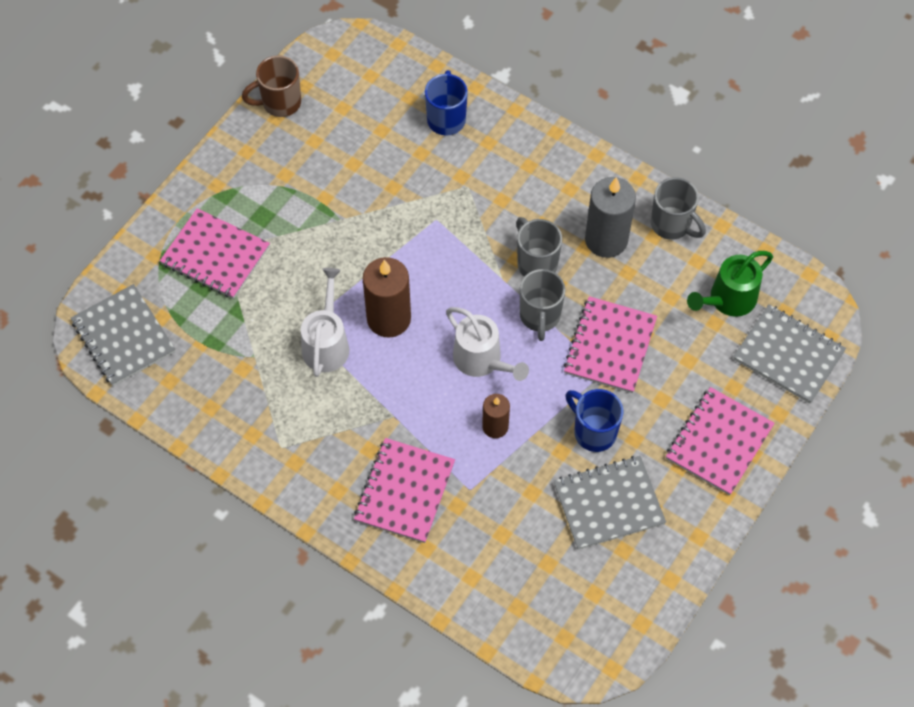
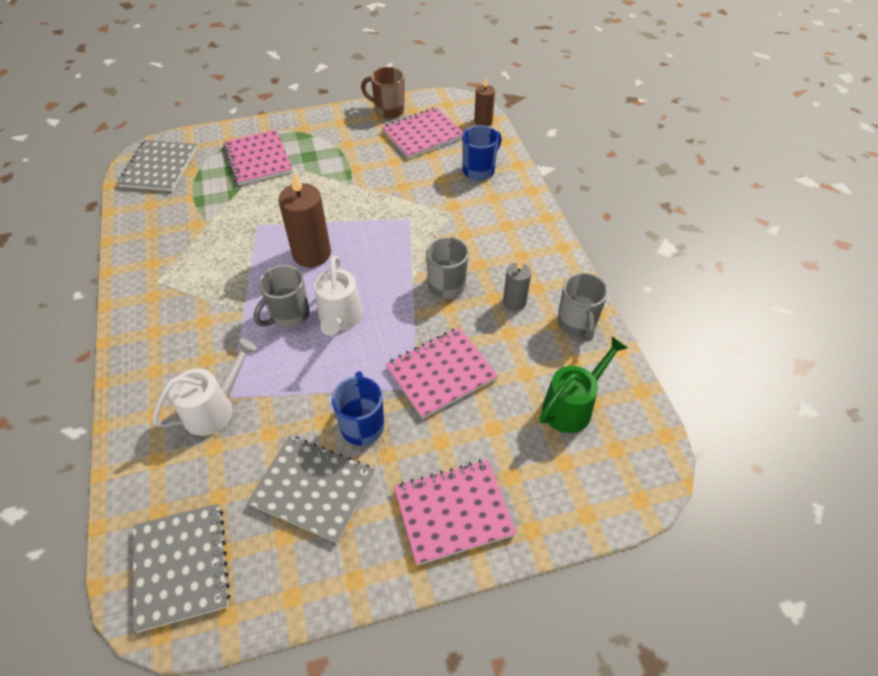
camera: 40 degrees right, 10 degrees down
(326, 343) = (258, 242): white watering can -> white watering can (214, 408)
(405, 491) = (190, 364): pink notebook -> pink notebook (423, 135)
(495, 426) = (298, 368): brown candle -> brown candle (483, 121)
(540, 316) = (411, 319): grey mug -> grey mug (289, 315)
(606, 240) = (514, 302): grey candle -> grey candle, size x0.57
(728, 300) = (572, 406): green watering can -> green watering can turned 135 degrees clockwise
(788, 355) = (585, 487): grey notebook -> grey notebook (181, 566)

